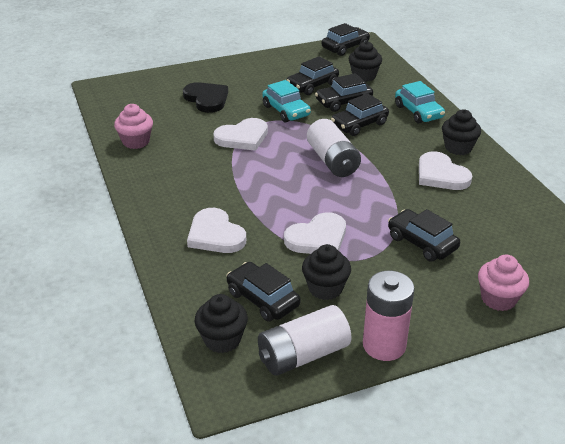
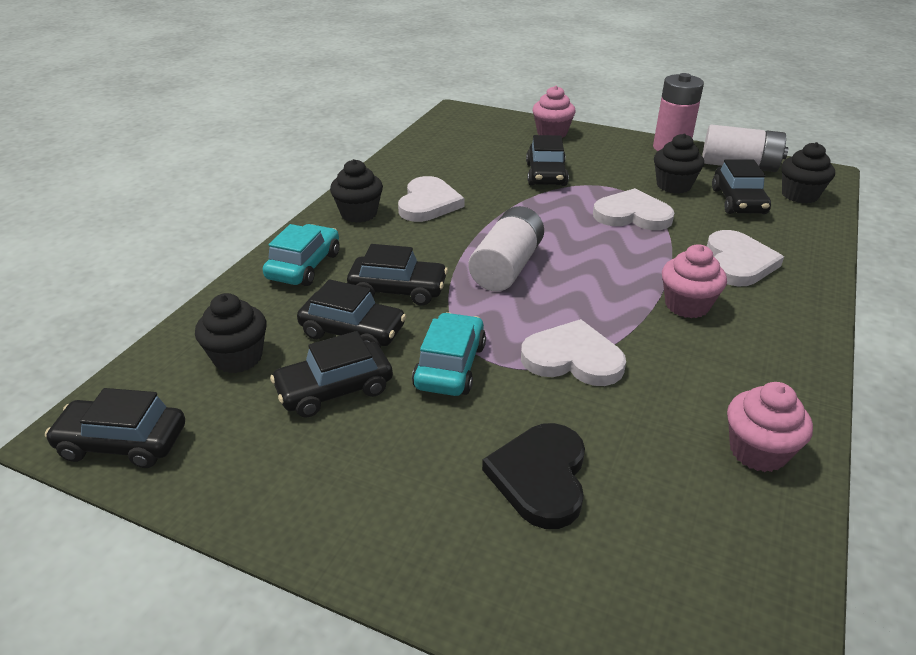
camera: 135 degrees left, 0 degrees up
(218, 189) = (687, 305): none -> pink cupcake
(312, 85) = (334, 389): black car -> black car turned 150 degrees clockwise

